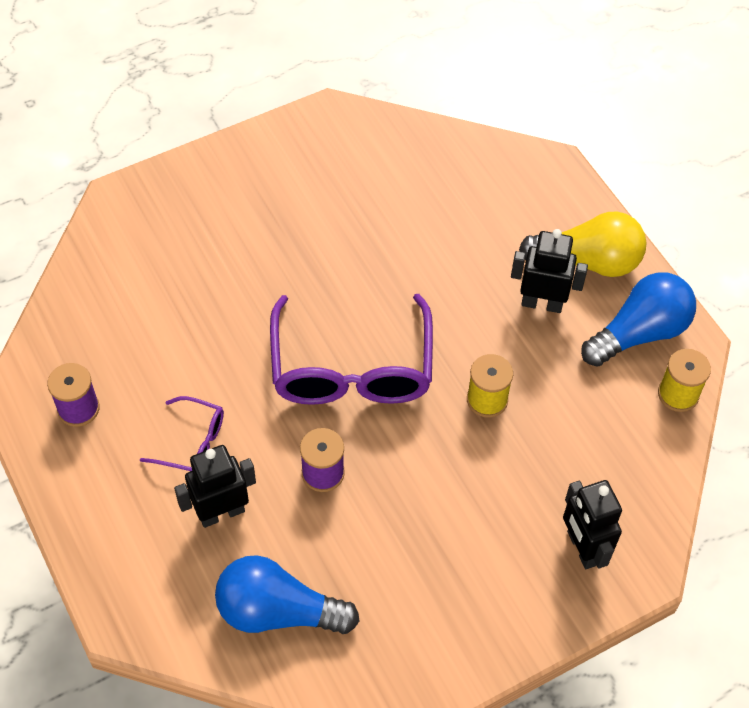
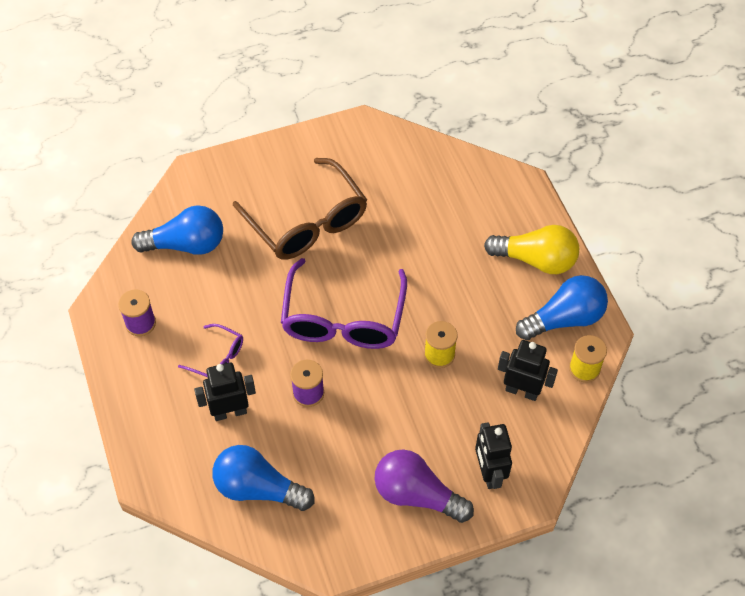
camera: 10 degrees right, 0 degrees up
(123, 296) = (186, 244): none -> blue light bulb
(280, 247) = (306, 221): none -> brown glasses
(493, 590) = (417, 495): none -> purple light bulb
(542, 303) = (494, 287): black robot -> black robot (522, 391)

